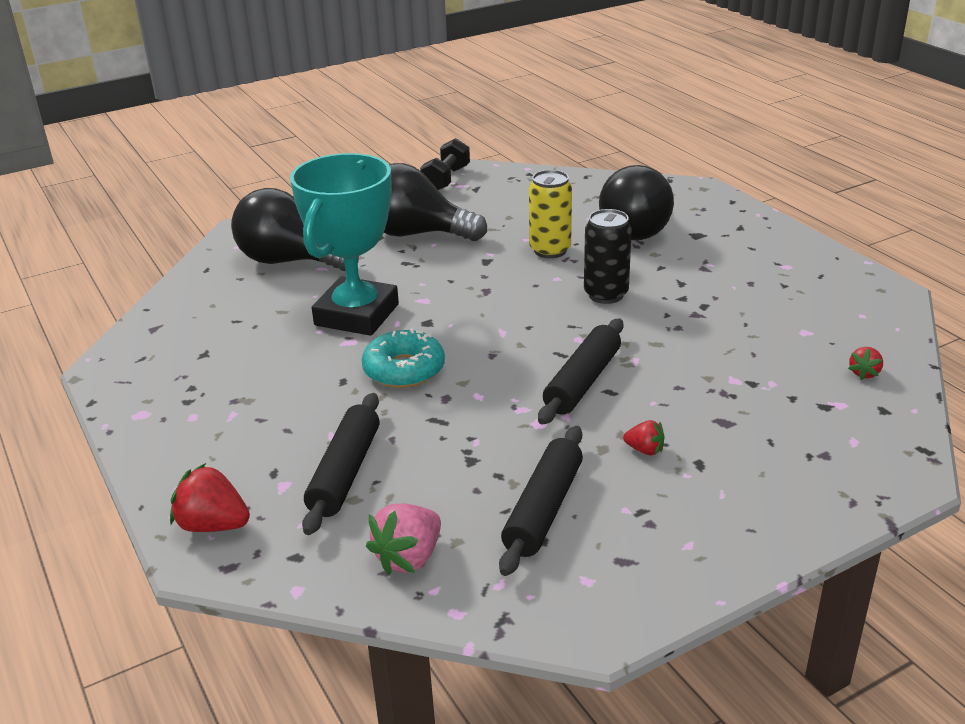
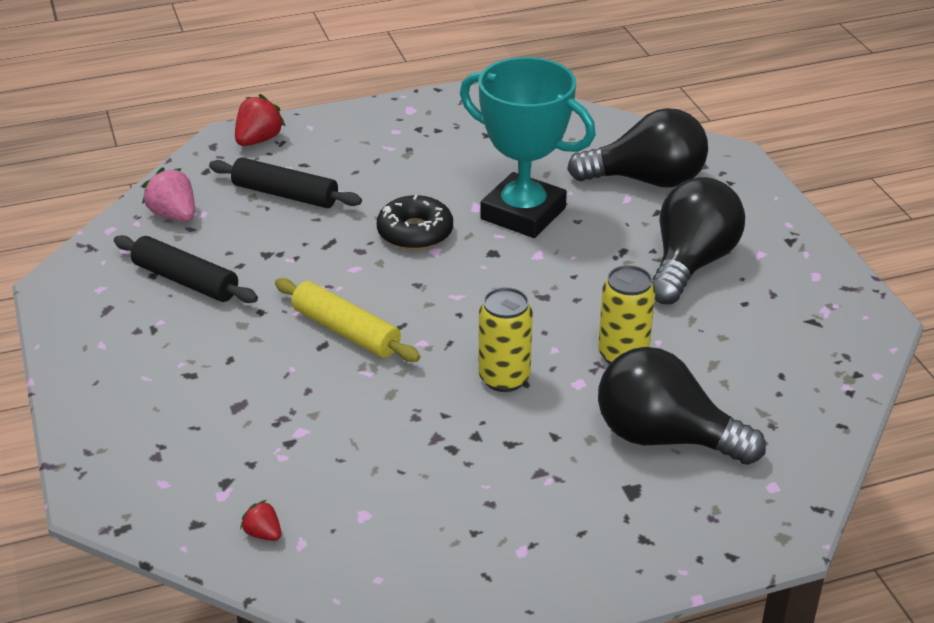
camera: 100 degrees right, 5 degrees up
(290, 261) = (647, 180): black light bulb -> black light bulb turned 60 degrees clockwise
(404, 369) = (415, 232): turquoise donut -> black donut
(446, 179) = (845, 300): black dumbbell -> none
(582, 381) = (346, 331): black rolling pin -> yellow rolling pin
(606, 294) = (504, 378): black can -> yellow can
(645, 450) = (226, 347): red strawberry -> none

